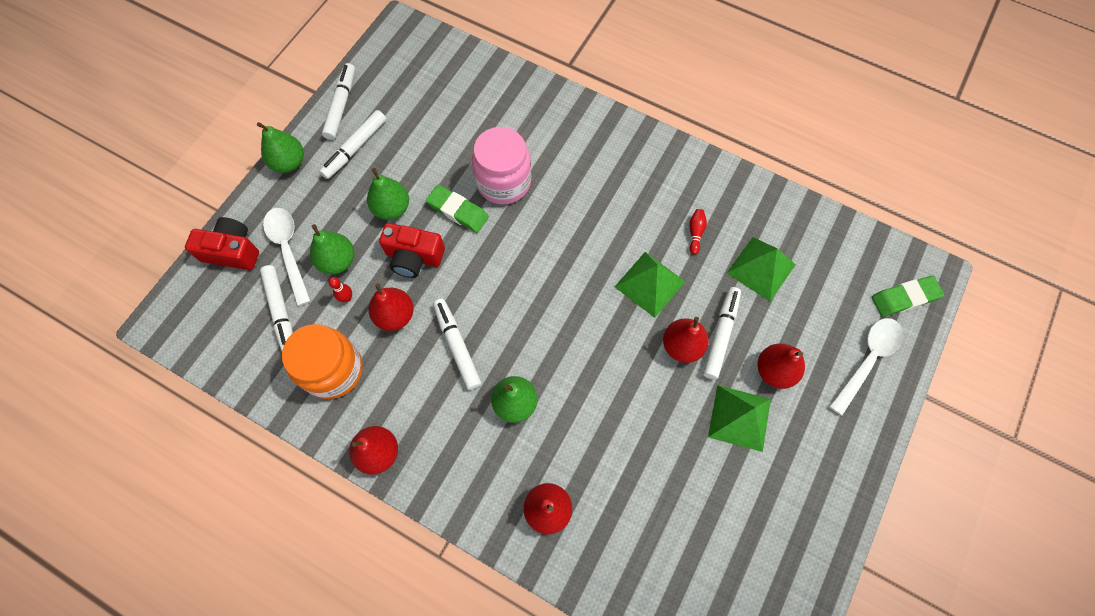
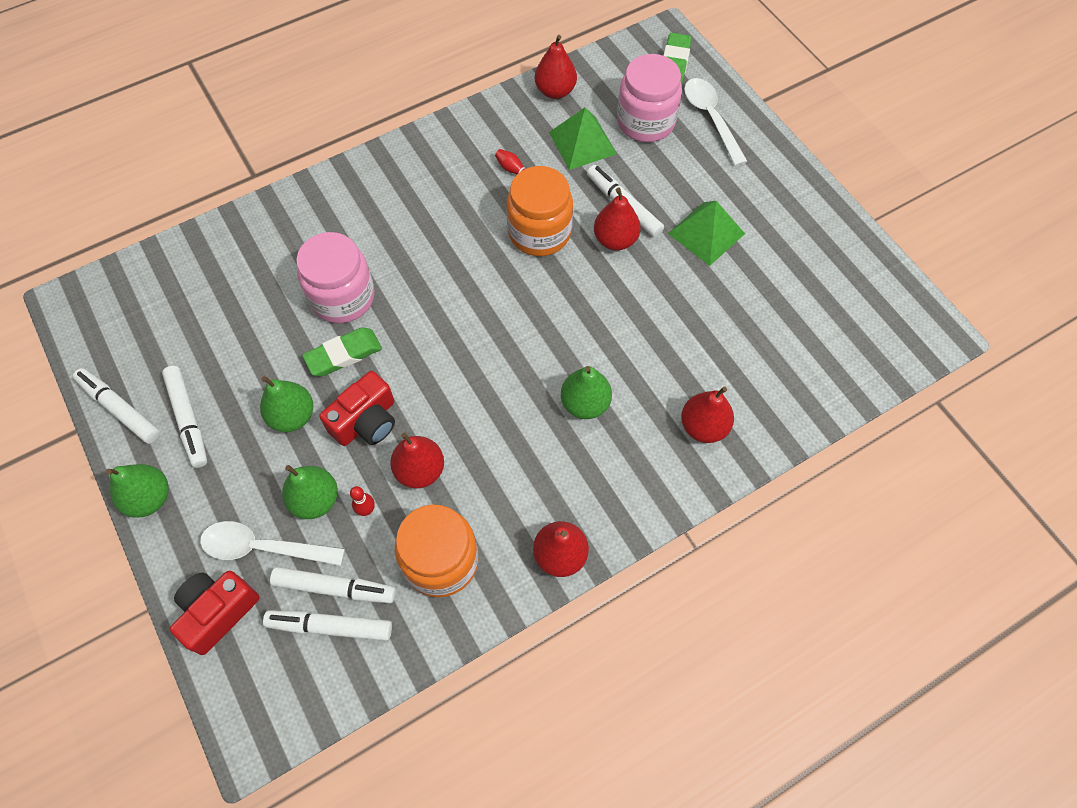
camera: 60 degrees left, 5 degrees down
(457, 346) = (492, 427): white marker -> white marker (330, 627)
(649, 284) = (539, 232): green pyramid -> orange jar
(774, 371) = (680, 186): red pear -> red pear (555, 91)
(821, 307) = (645, 122): none -> pink jar

